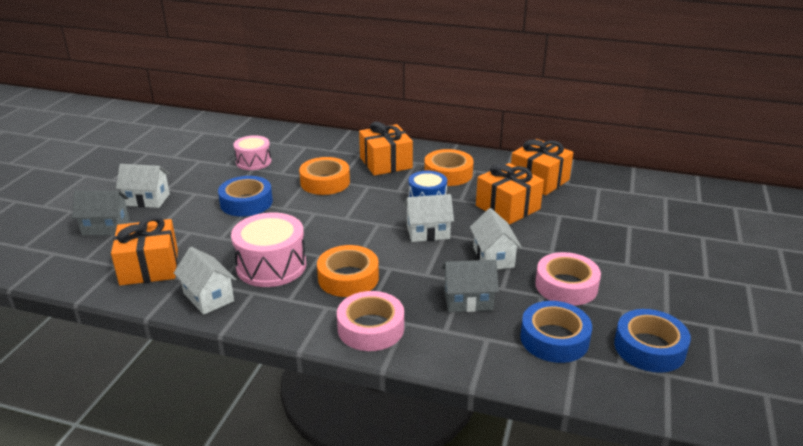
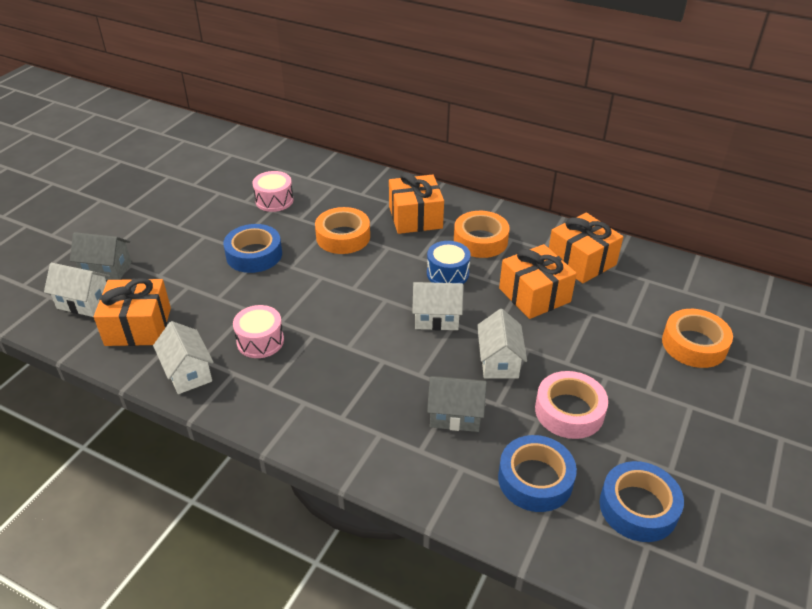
camera: 10 degrees right, 10 degrees up
(147, 200) = (154, 239): white house -> white house (84, 302)
(271, 266) = (260, 341): pink drum -> pink drum, size x0.63
(348, 278) = (336, 368): orange tape -> orange tape (694, 344)
(371, 328) = (343, 436): pink tape -> none

